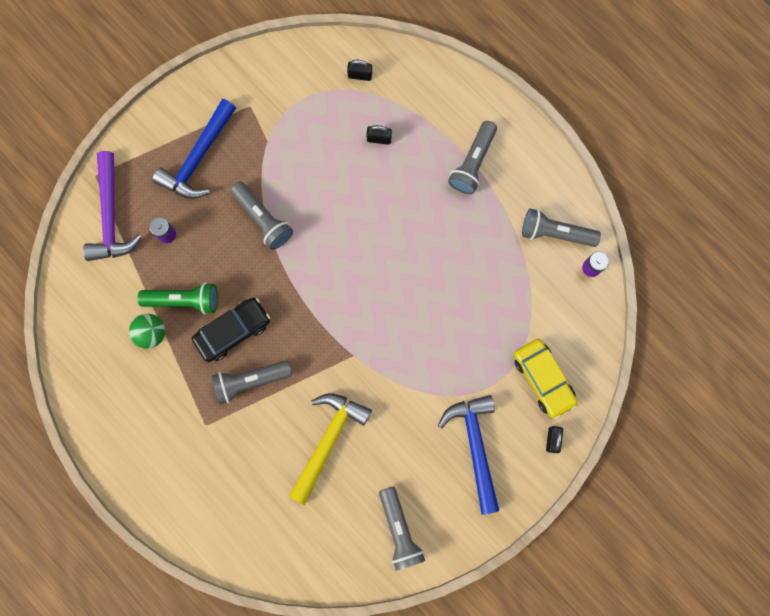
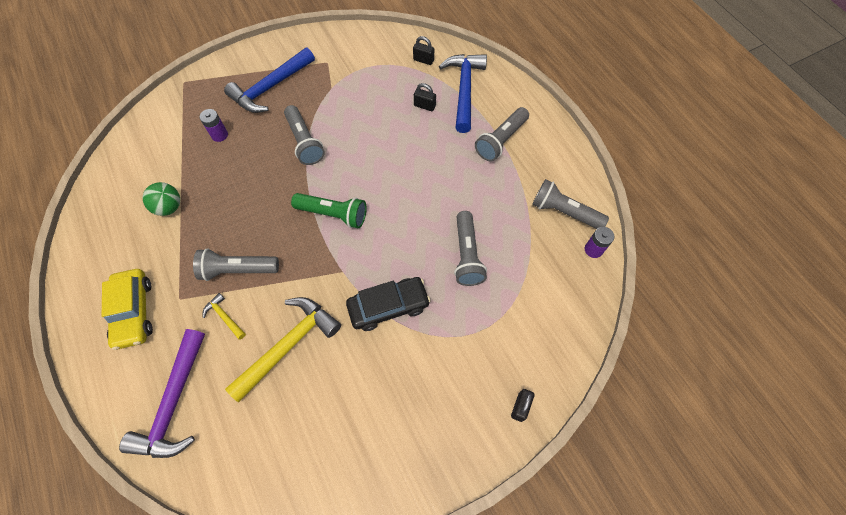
camera: 15 degrees right, 15 degrees down
(111, 216) = (181, 112): purple hammer -> purple hammer (174, 403)
(184, 300) = (210, 188): green flashlight -> green flashlight (333, 214)
(233, 331) = (241, 223): black car -> black car (388, 306)
(257, 430) = (224, 316): none -> yellow hammer
(399, 530) = (328, 461): grey flashlight -> grey flashlight (466, 255)
(475, 446) = (436, 391): blue hammer -> blue hammer (464, 90)
(543, 379) = (524, 341): yellow car -> yellow car (134, 312)

